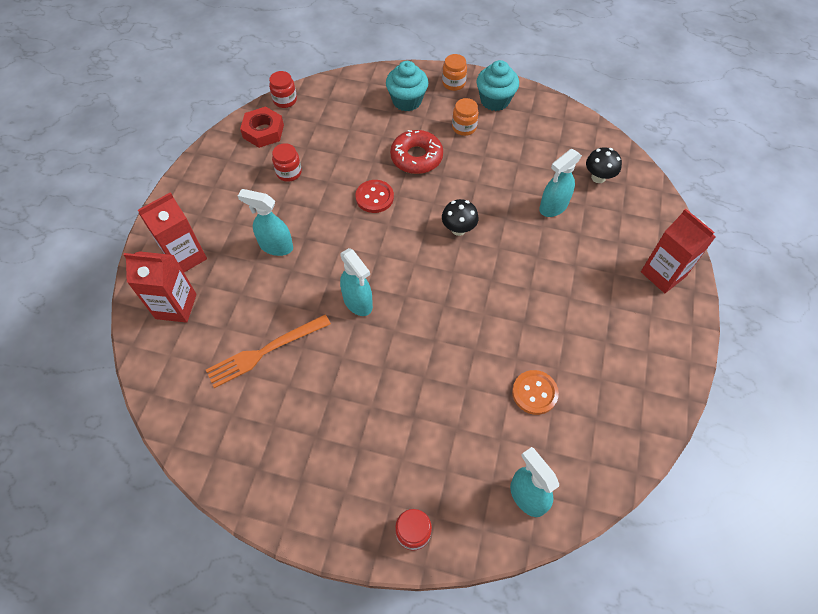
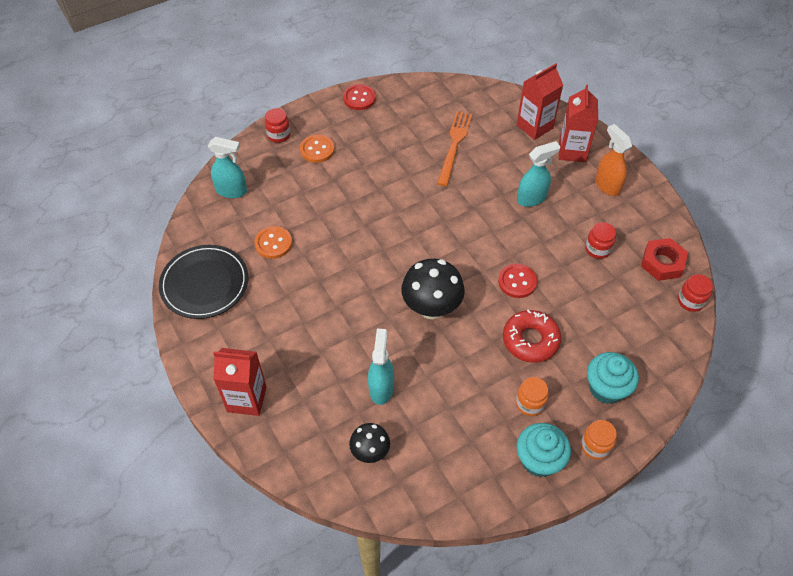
camera: 135 degrees right, 5 degrees down
(208, 208) = (607, 185): none -> orange spray bottle
(278, 503) = (359, 98): none -> red button
(358, 302) = (437, 208): turquoise spray bottle -> none
(393, 470) = (317, 150): none -> orange button
(458, 229) = (431, 308): black mushroom -> black mushroom, size x1.71
(632, 404) = (204, 283): none -> black plate

